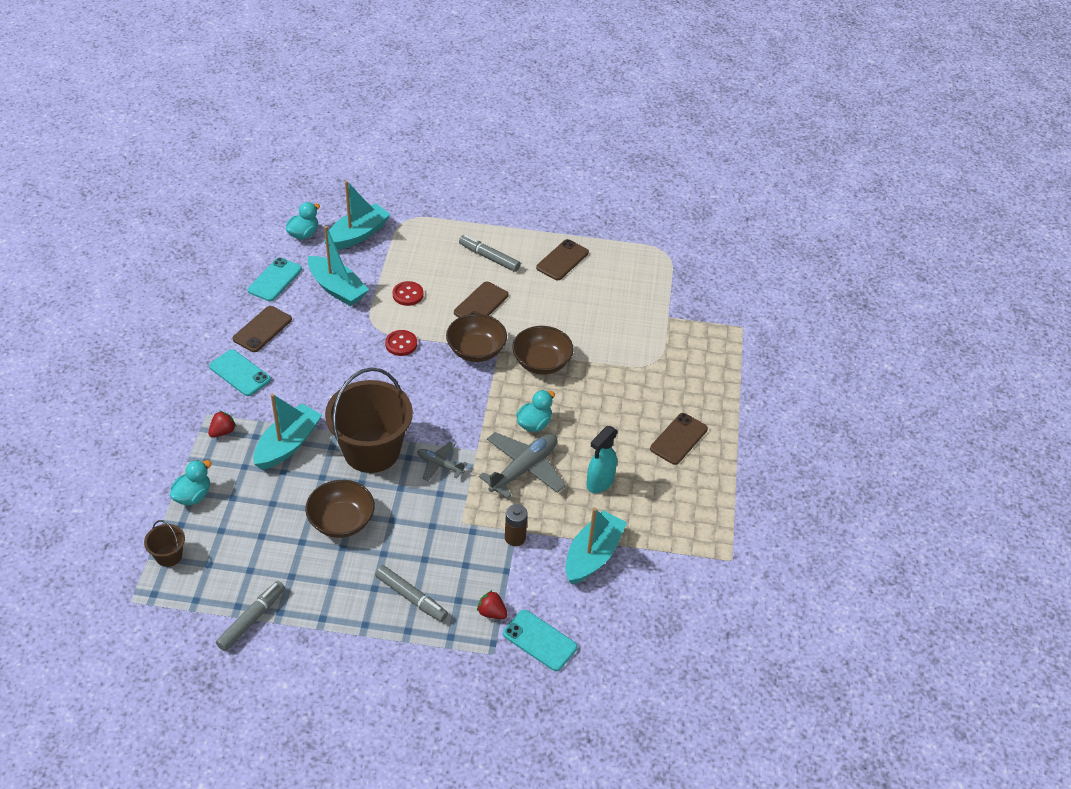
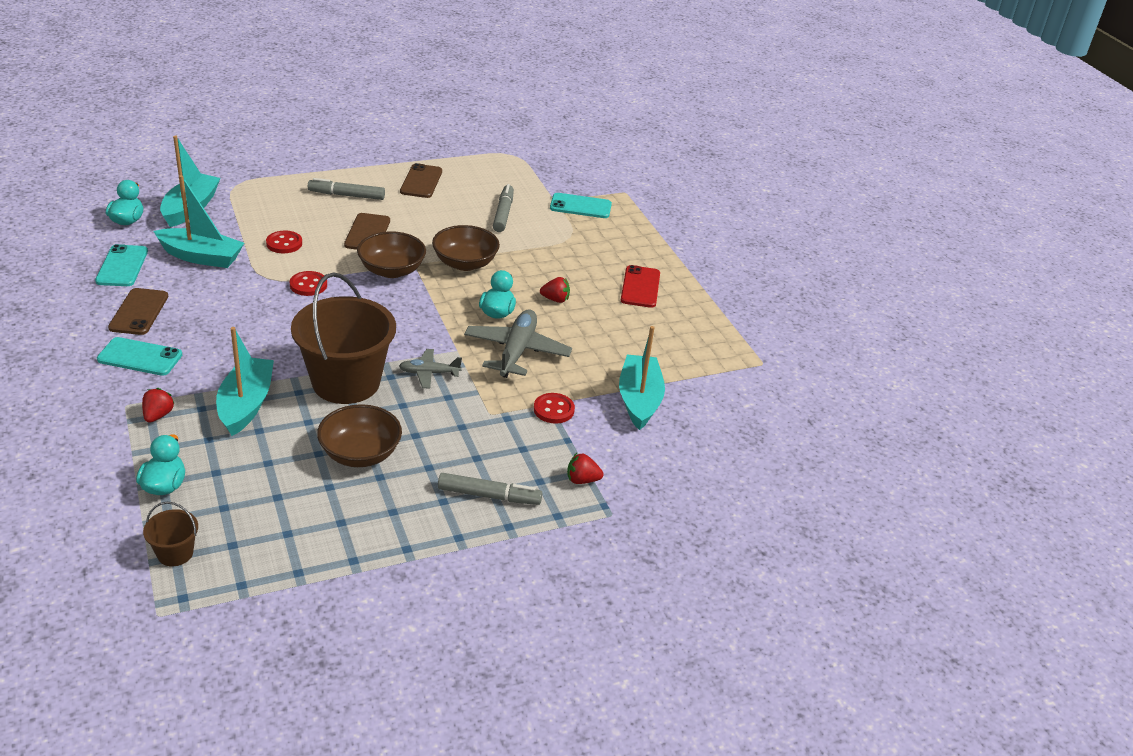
camera: 30 degrees left, 10 degrees down
(251, 619) = (324, 579): grey marker -> grey marker (503, 214)
(515, 538) = (553, 410): brown battery -> red button
(539, 640) = (647, 487): turquoise phone -> turquoise phone (580, 206)
(593, 427) = (555, 299): none -> red strawberry
(599, 483) = (597, 341): turquoise spray bottle -> none
(678, 439) = (640, 287): brown phone -> red phone

